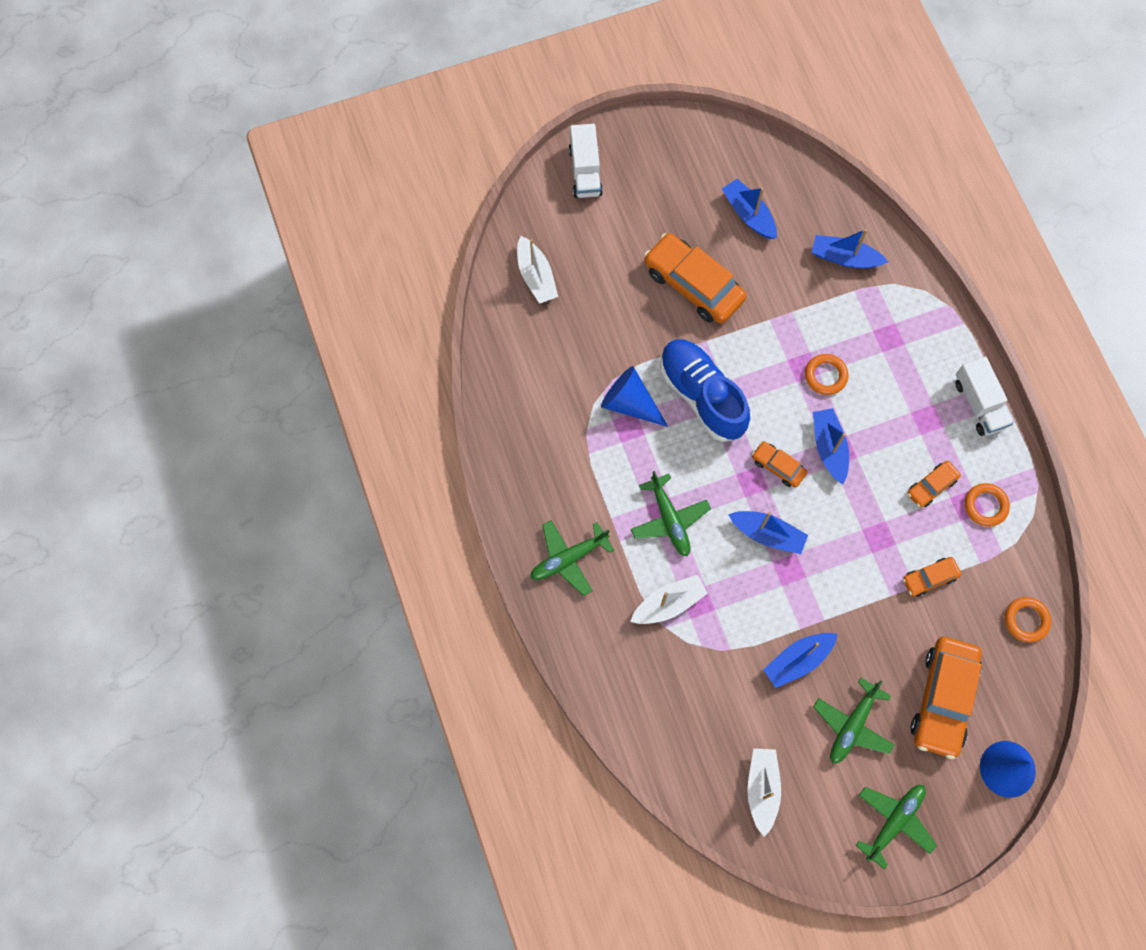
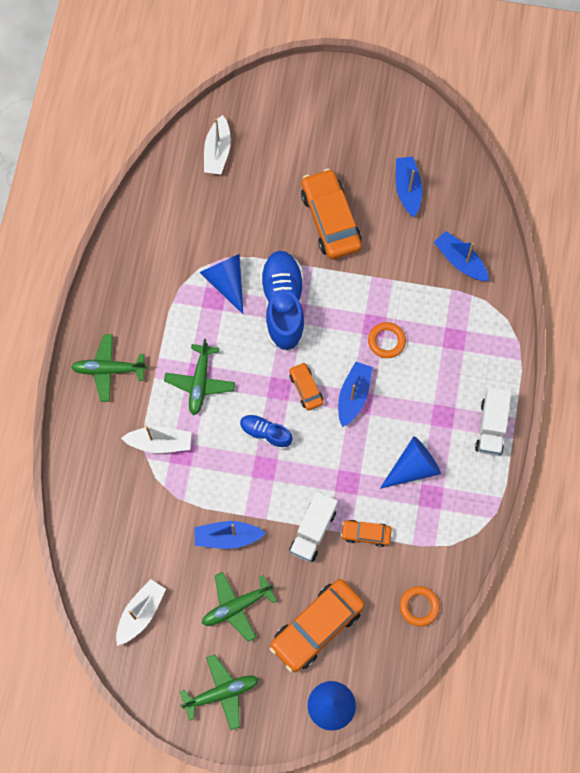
camera: 30 degrees right, 0 degrees up
(585, 171) = (304, 92): white truck -> white truck (313, 531)
(767, 534) = (265, 433): blue boat -> blue shoe
(931, 486) = (413, 467): orange car -> blue cone
(985, 506) = (445, 505): orange ring -> none

